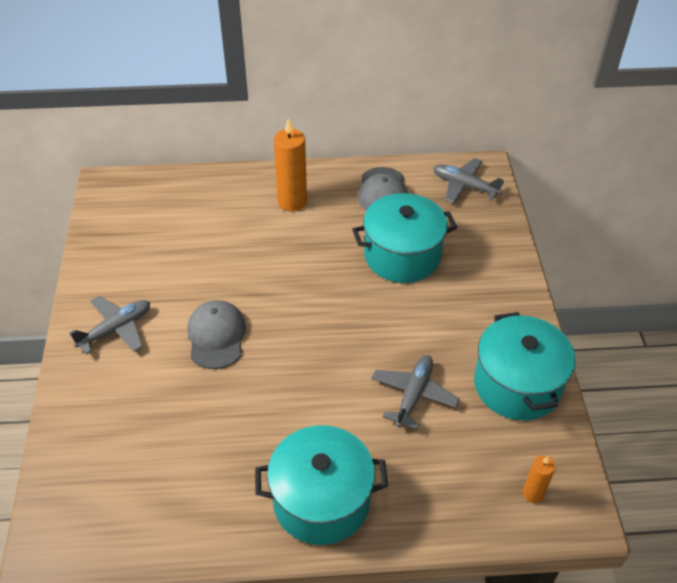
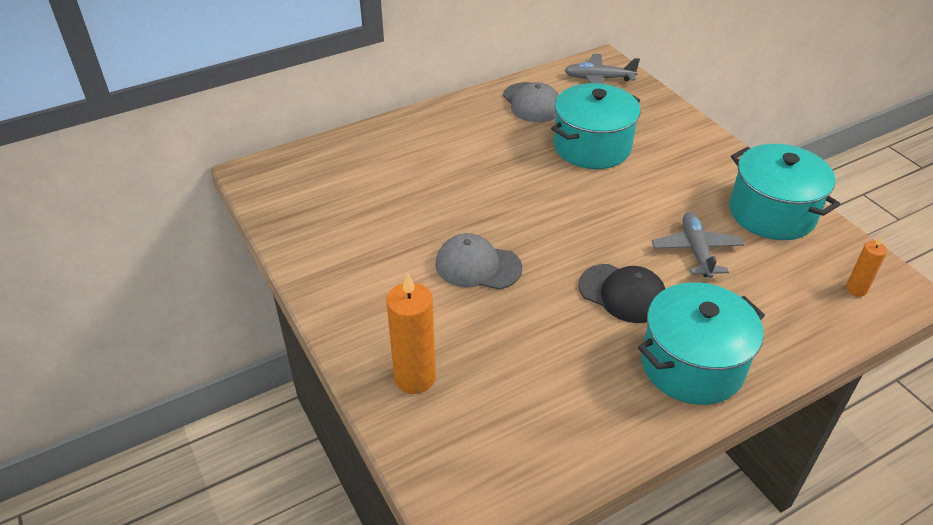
camera: 25 degrees left, 5 degrees down
(116, 329) = (370, 295): grey plane -> none
(216, 336) = (477, 266): grey cap -> grey cap turned 45 degrees counterclockwise
(292, 202) = (455, 134): orange candle -> orange candle (415, 378)
(315, 410) = (622, 293): none -> black cap

